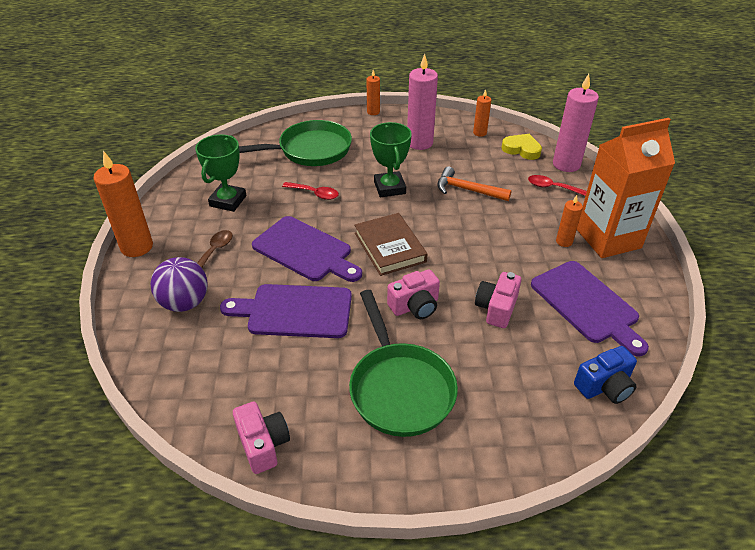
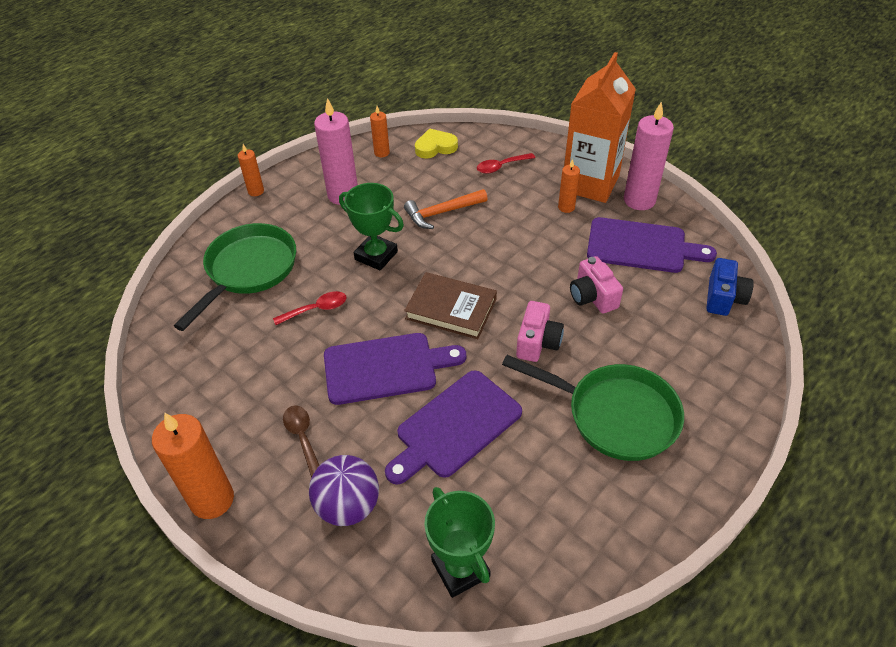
camera: 45 degrees left, 5 degrees up
(228, 201) = (239, 379): green trophy -> green trophy (460, 569)
(263, 444) = (587, 551): pink camera -> none
(566, 164) = (485, 139): pink candle -> pink candle (639, 200)

